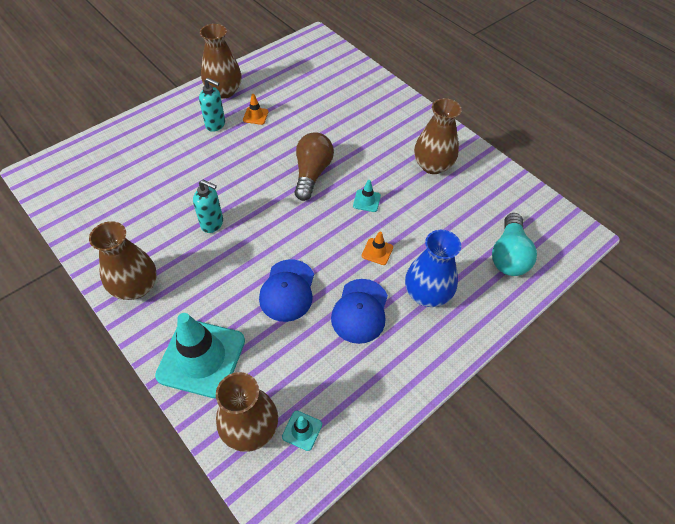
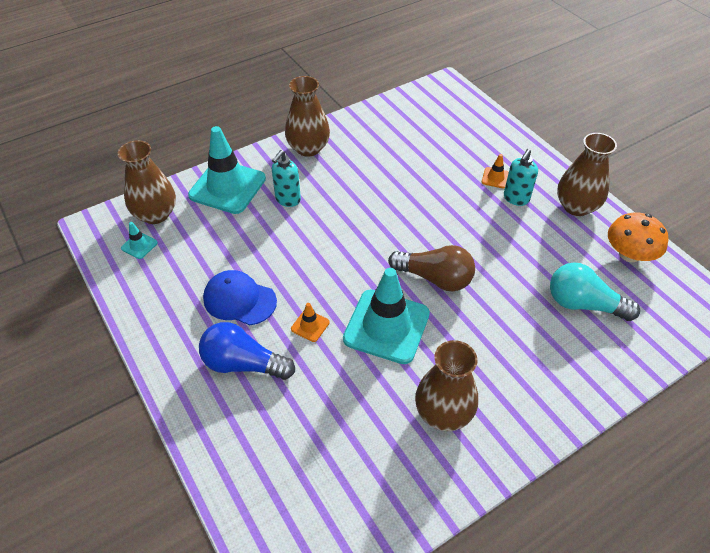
camera: 100 degrees right, 5 degrees down
(212, 223) = (371, 195): turquoise soap dispenser -> turquoise soap dispenser (287, 200)
(255, 116) = (533, 233): orange traffic cone -> orange traffic cone (495, 178)
(273, 69) = (629, 254): none -> orange mushroom
(287, 290) = (279, 245): blue cap -> none
(366, 201) = (386, 326): turquoise traffic cone -> turquoise traffic cone, size x2.39
(427, 293) = (243, 364): blue vase -> blue light bulb
(508, 255) = (274, 470): turquoise light bulb -> turquoise light bulb (583, 304)

